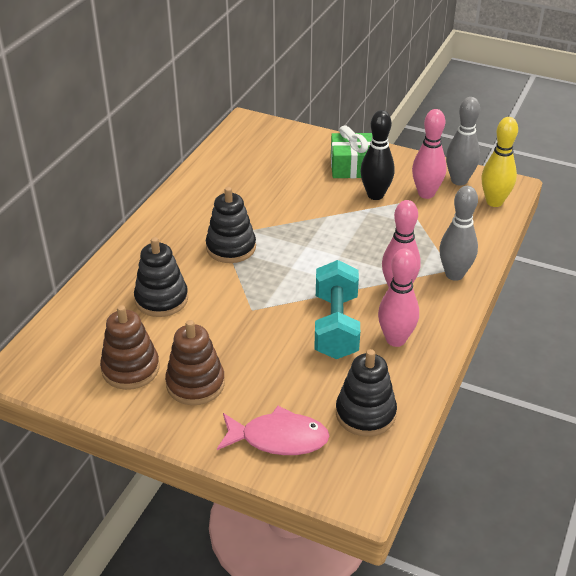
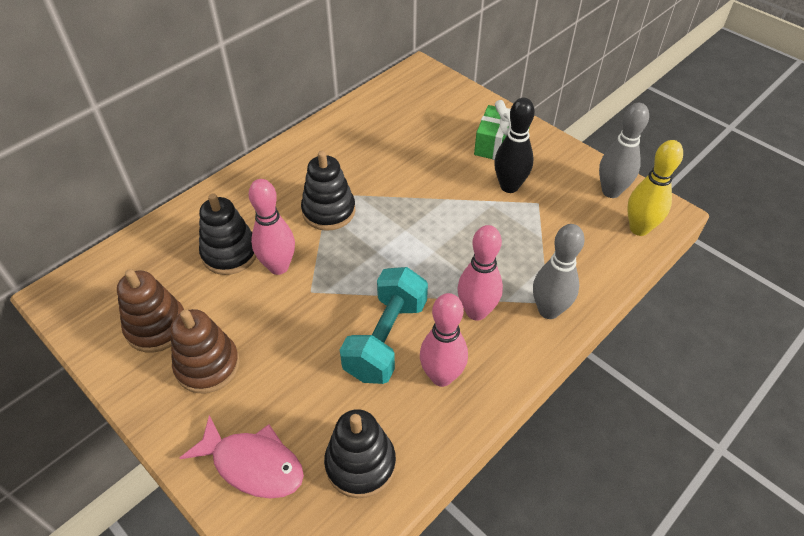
camera: 20 degrees right, 10 degrees up
(426, 193) = (566, 198): pink bowling pin -> pink bowling pin (278, 267)

